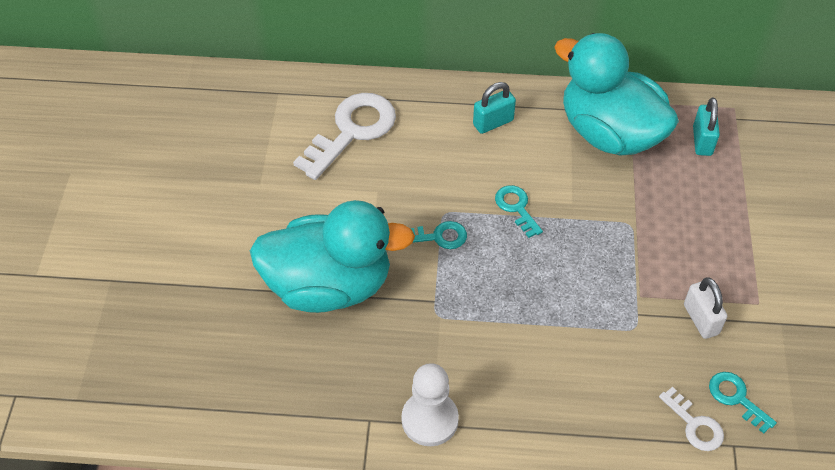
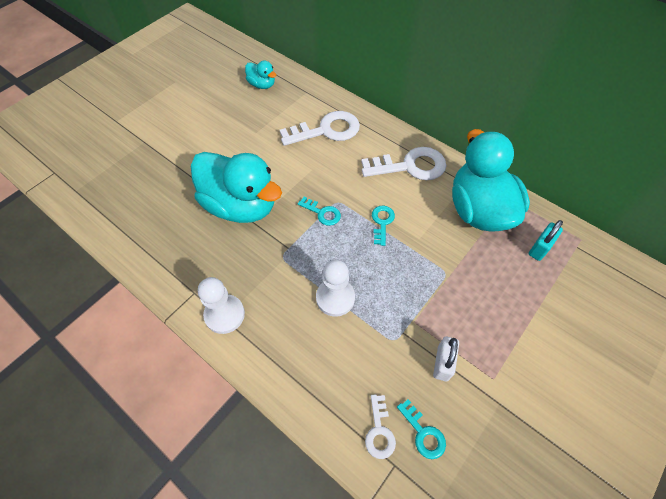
camera: 35 degrees right, 5 degrees up
(207, 113) = (262, 85): none -> turquoise duck
(493, 122) = (410, 166): turquoise padlock -> white key
(537, 323) = (335, 298): none -> white pawn
(736, 398) = (423, 433): turquoise key -> turquoise key turned 150 degrees clockwise

